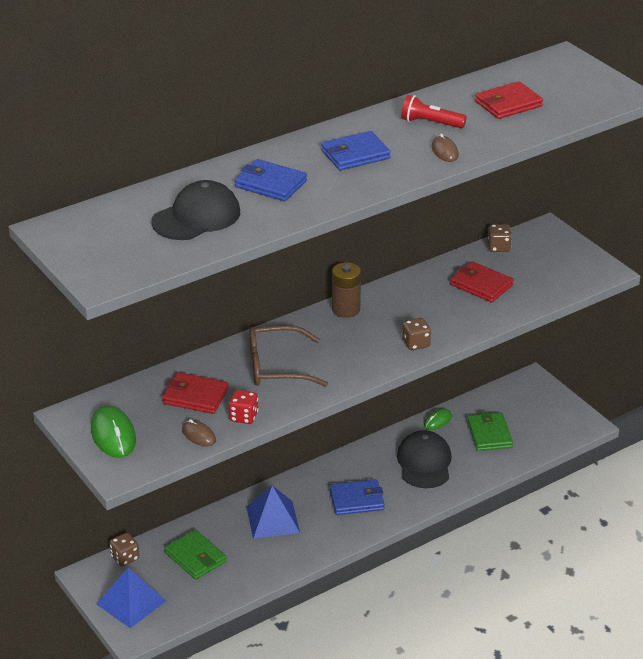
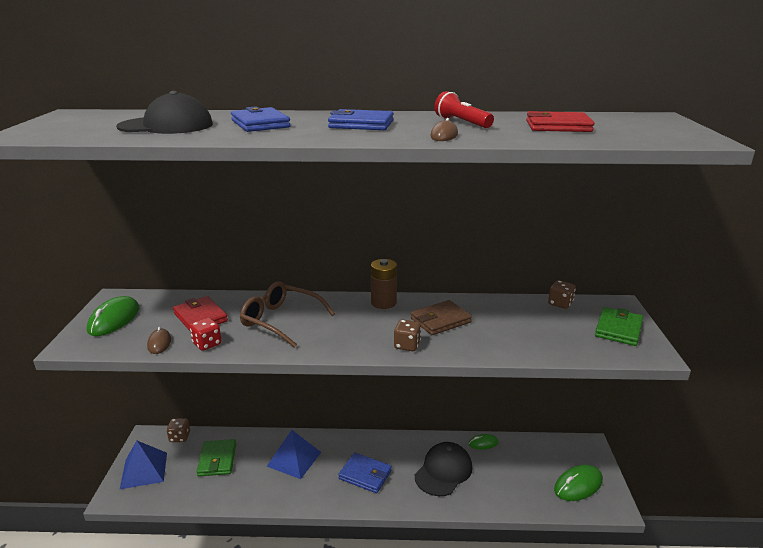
camera: 35 degrees right, 10 degrees down
(416, 307) = (440, 320): none -> brown wallet
(481, 285) = (515, 324): red wallet -> none
(489, 434) = (516, 473): green wallet -> green wallet (618, 329)
(547, 420) = (578, 485): none -> green mouse

